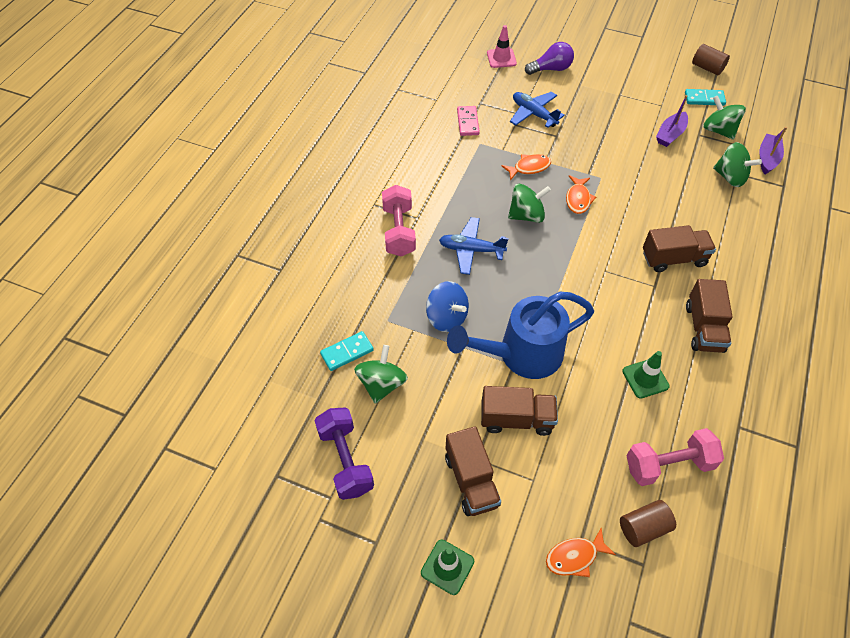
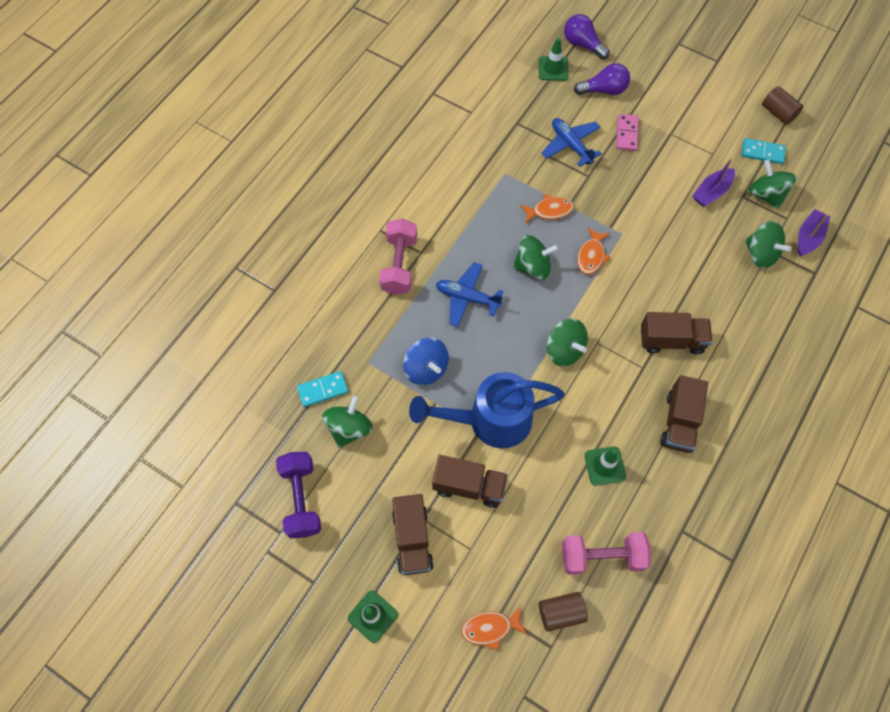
camera: 10 degrees right, 10 degrees up
(467, 122) = (498, 145): pink domino -> pink domino (626, 134)
(501, 58) = (553, 69): pink traffic cone -> green traffic cone
(522, 38) = (582, 44): none -> purple light bulb
(576, 281) = (564, 350): none -> green spinning top

